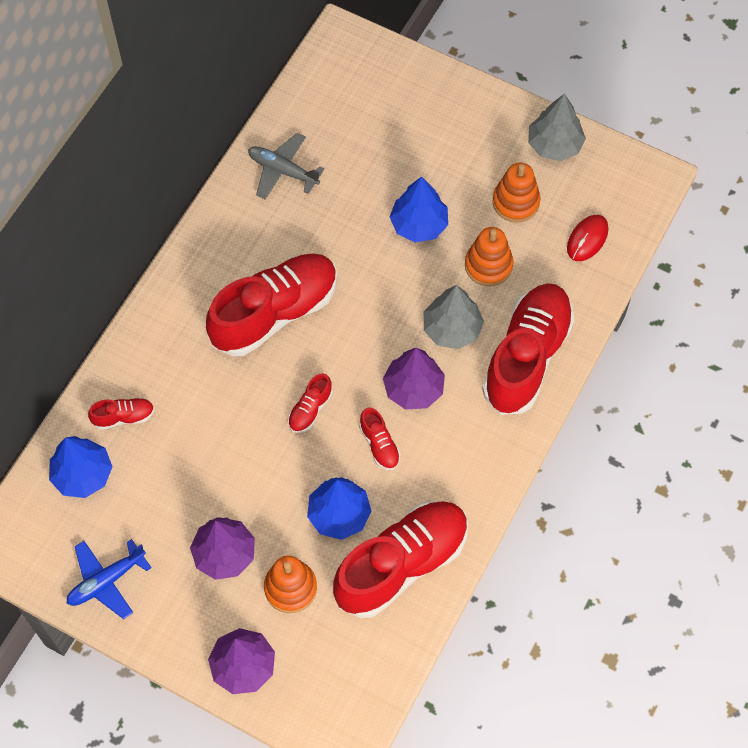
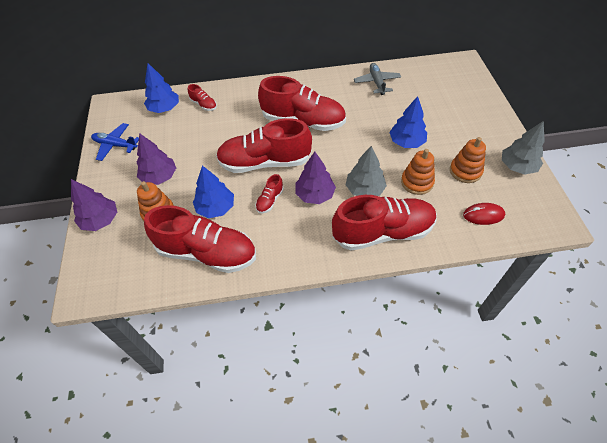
camera: 55 degrees right, 10 degrees down
(310, 409) = (265, 162): red shoe -> red shoe, size x2.37

